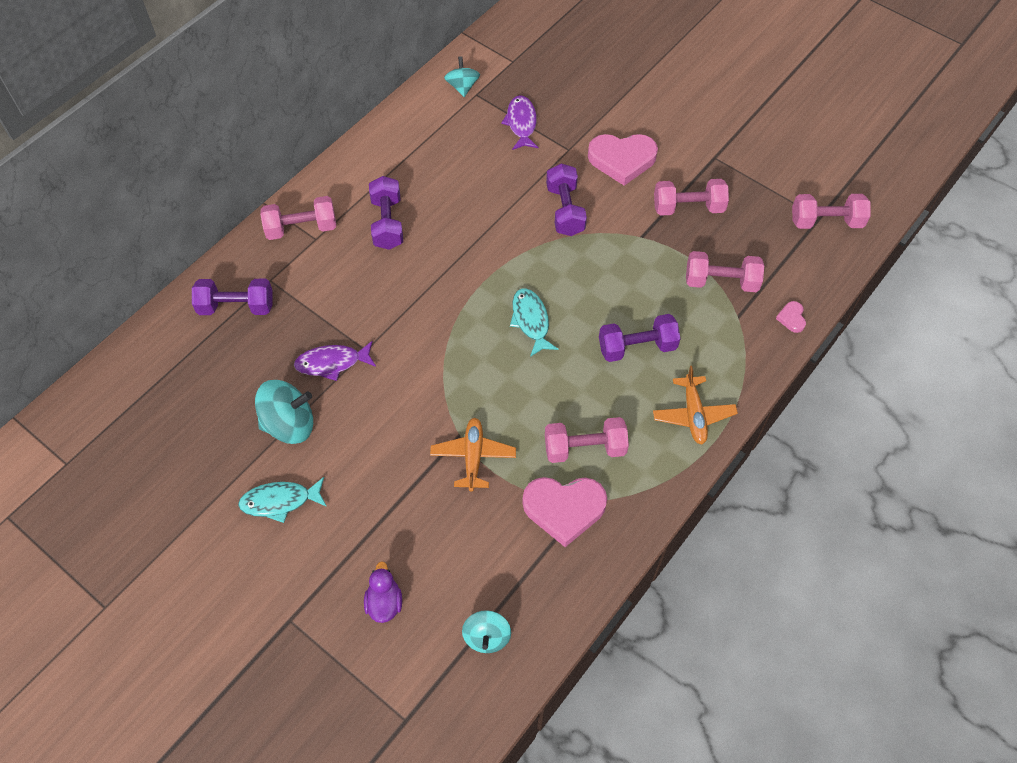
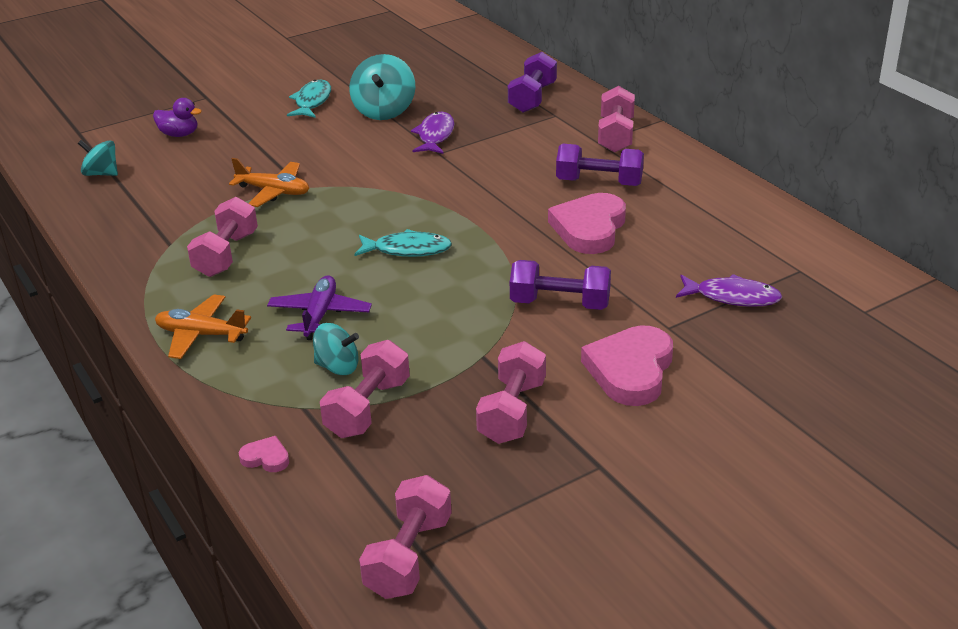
camera: 110 degrees right, 25 degrees down
(462, 87) = (817, 262): turquoise spinning top -> turquoise spinning top (337, 367)
(564, 509) = (174, 230): pink heart -> pink heart (589, 228)
(637, 347) = (320, 315): purple dumbbell -> purple plane

